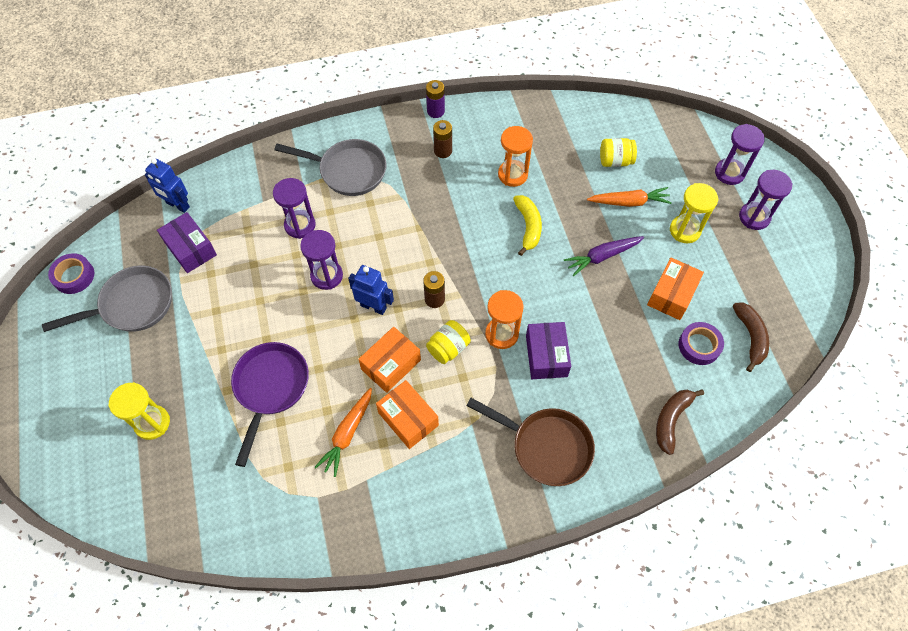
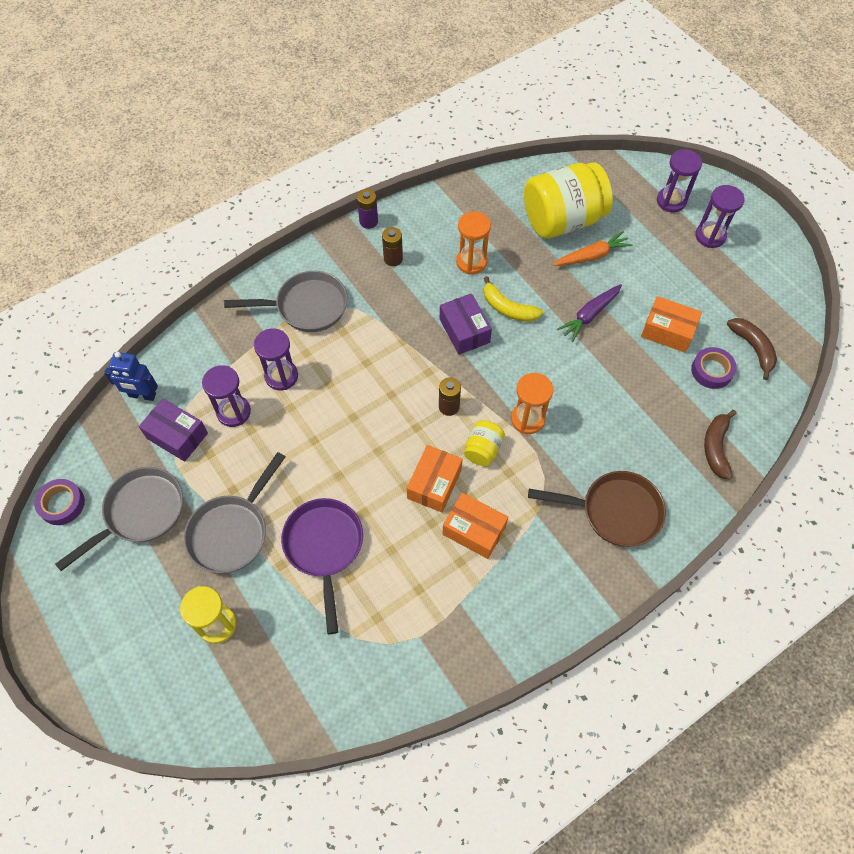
camera: 20 degrees left, 0 degrees up
(199, 347) = (232, 532): none -> grey pan
(326, 276) = (331, 418): purple hourglass -> purple hourglass (233, 412)
(347, 434) = (421, 565): orange carrot -> none
(373, 306) = (392, 433): blue robot -> none
(528, 227) = (508, 308): yellow banana -> yellow banana turned 150 degrees clockwise
(546, 356) = (578, 426): purple box -> purple box (464, 331)
(615, 161) = (562, 220): yellow jar -> yellow jar, size x2.19
(672, 294) = (667, 331): orange box -> orange box turned 75 degrees counterclockwise
(685, 230) = (654, 267): yellow hourglass -> none

